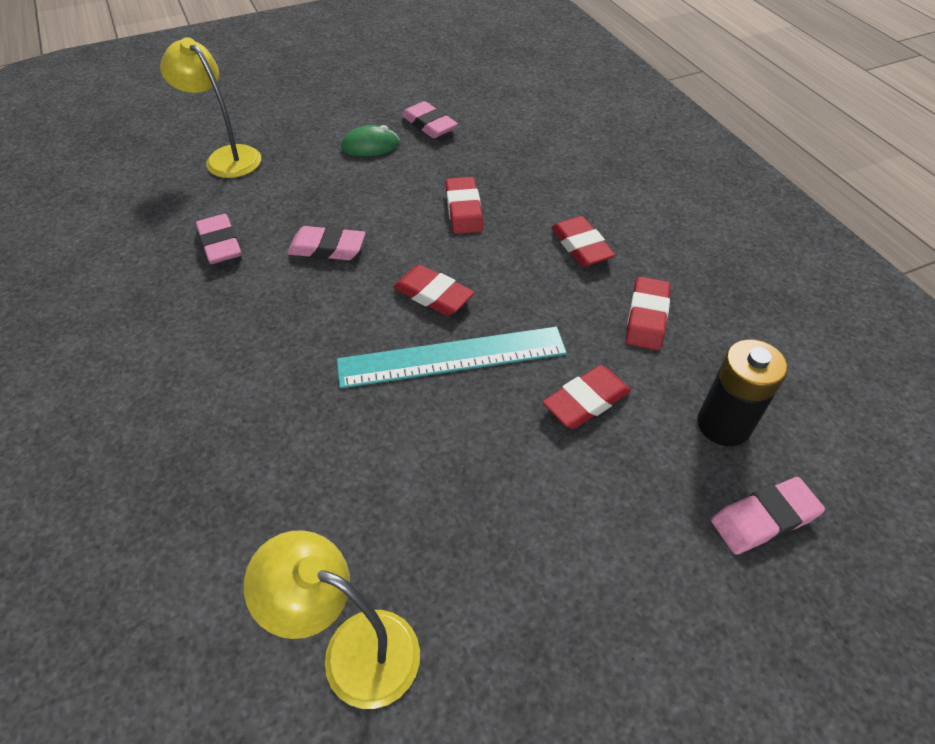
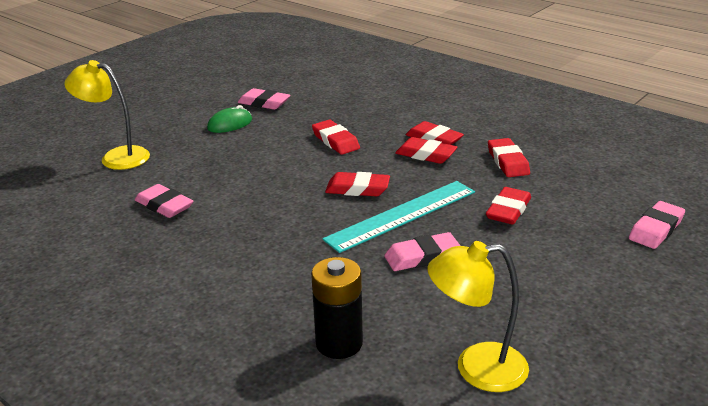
camera: 25 degrees left, 20 degrees down
(327, 248) = (254, 186): pink eraser -> pink eraser (422, 257)
(552, 268) = (426, 155): none -> red eraser
(723, 425) = (597, 196): black battery -> black battery (339, 343)

